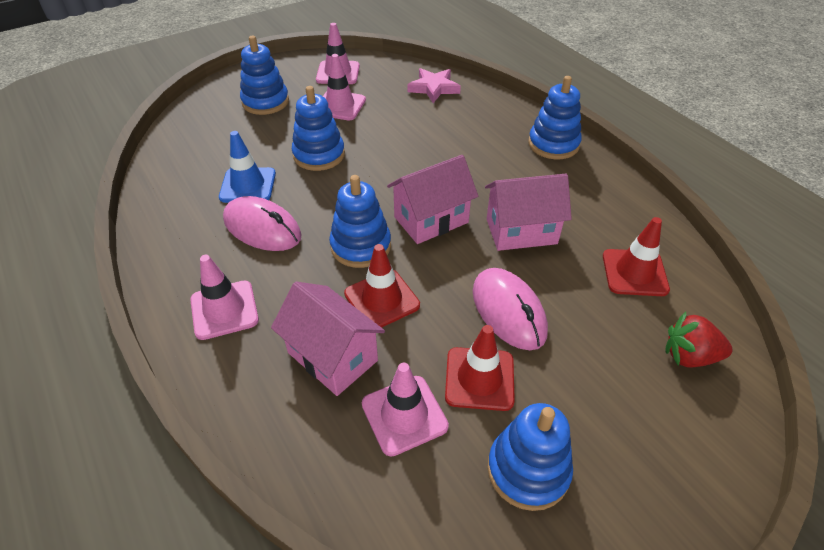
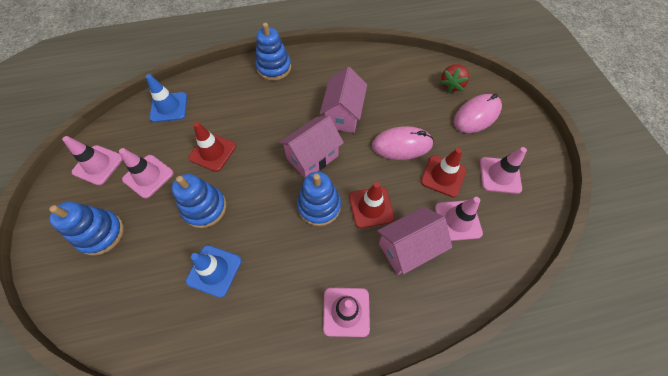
camera: 70 degrees left, 15 degrees up
(262, 228) = (271, 268): pink mouse -> pink mouse (476, 115)
(431, 220) = (312, 157): pink house -> pink house turned 60 degrees clockwise
(434, 88) = (169, 107): pink star -> blue traffic cone
(528, 470) = (500, 175): blue stacking toy -> pink traffic cone
(634, 273) = (394, 80): red traffic cone -> red traffic cone (212, 152)

